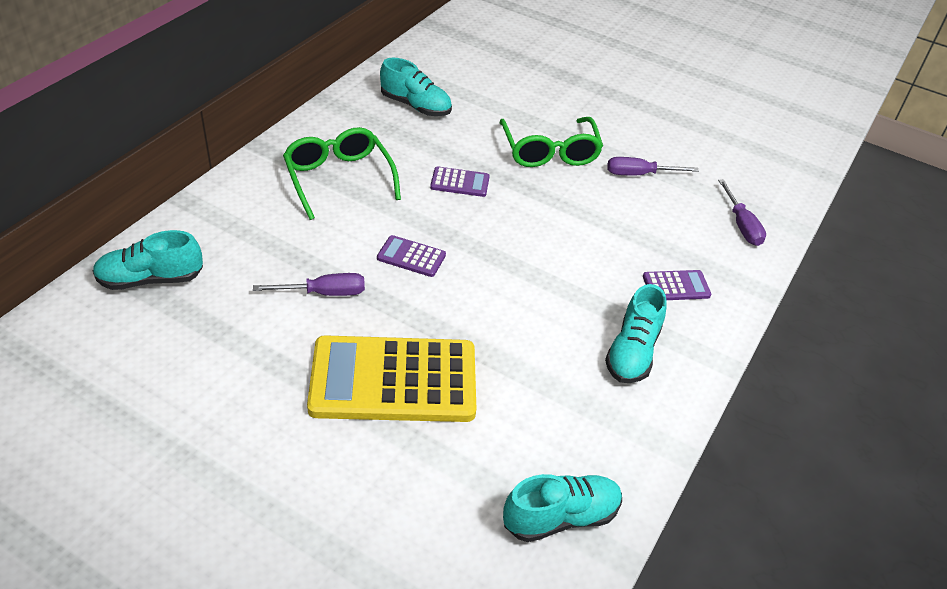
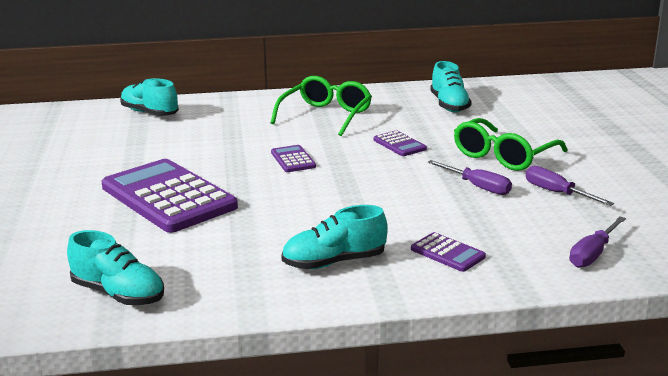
camera: 55 degrees right, 20 degrees down
(324, 293) = (213, 151): purple screwdriver -> purple screwdriver (477, 187)
(393, 380) = (168, 197): yellow calculator -> purple calculator

